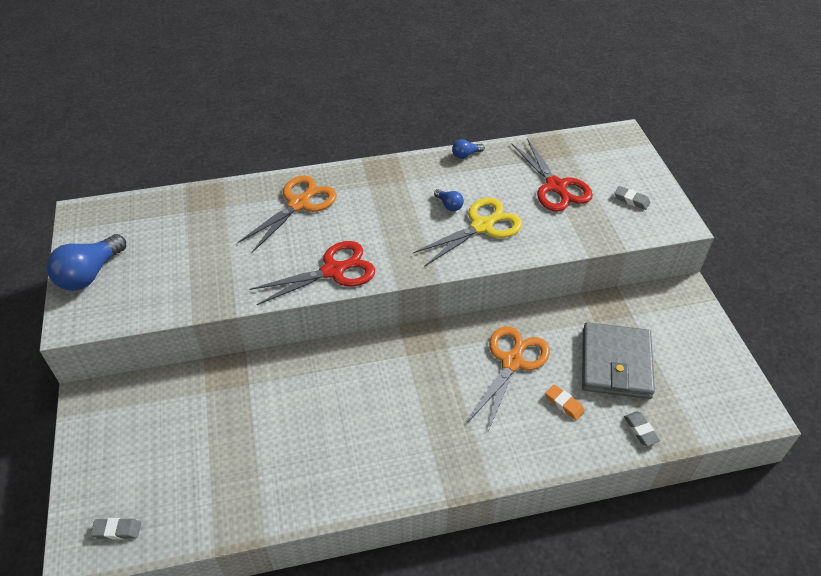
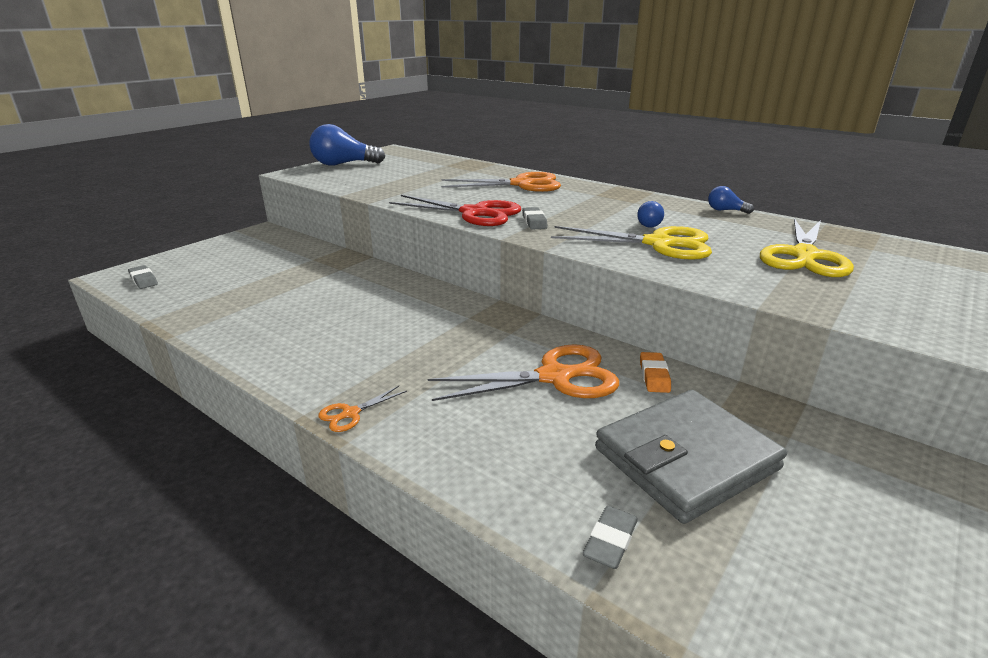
camera: 50 degrees right, 20 degrees down
(465, 476) = (350, 414): none -> orange scissors
(556, 187) = (804, 256): red scissors -> yellow scissors
(564, 404) = (551, 442): orange eraser -> orange eraser (654, 376)
(631, 200) = (914, 301): grey eraser -> grey eraser (534, 222)

